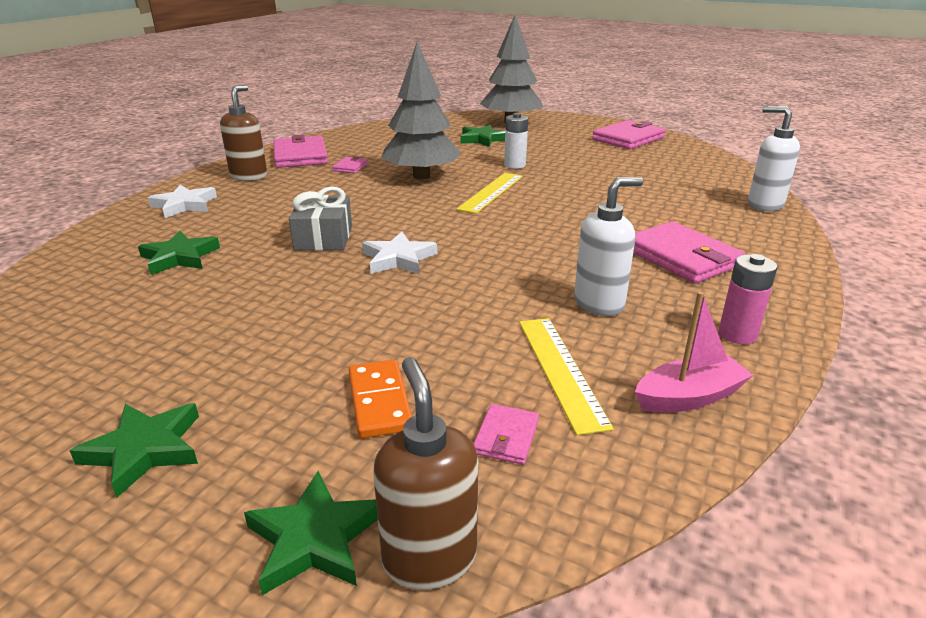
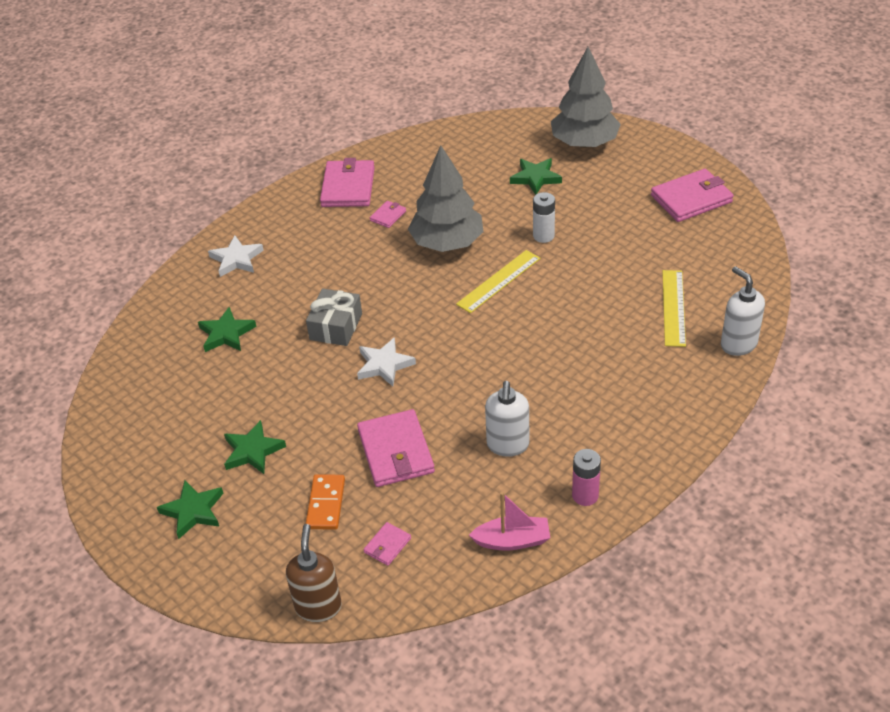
camera: 20 degrees right, 15 degrees up
(249, 176) = (295, 218): brown soap dispenser -> none
(314, 538) = (268, 584): green star -> green star (252, 451)
(561, 370) = (446, 502): yellow ruler -> yellow ruler (673, 307)
(599, 303) = (508, 445): white soap dispenser -> white soap dispenser turned 105 degrees clockwise
(682, 257) = (607, 404): pink wallet -> pink wallet (396, 451)

